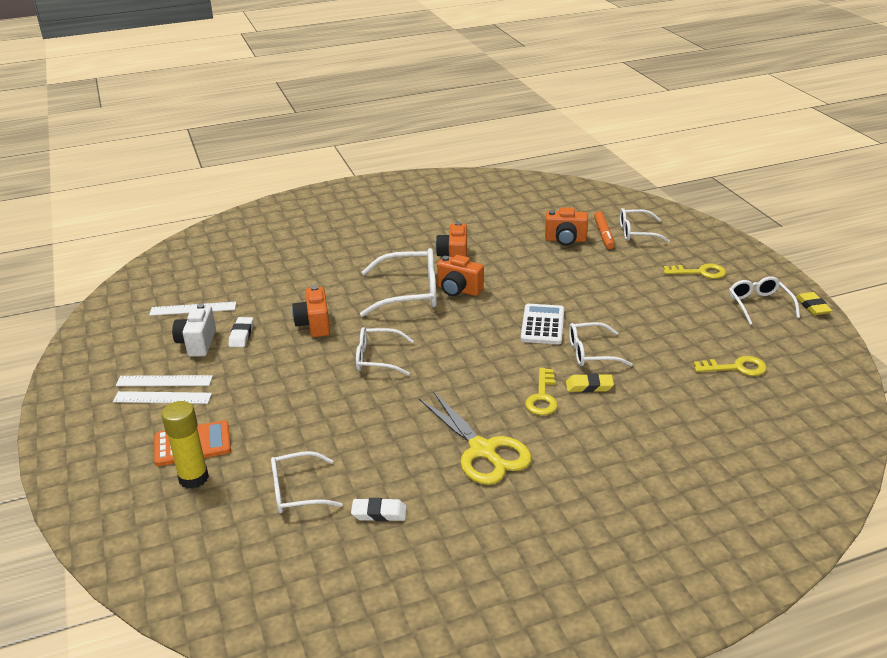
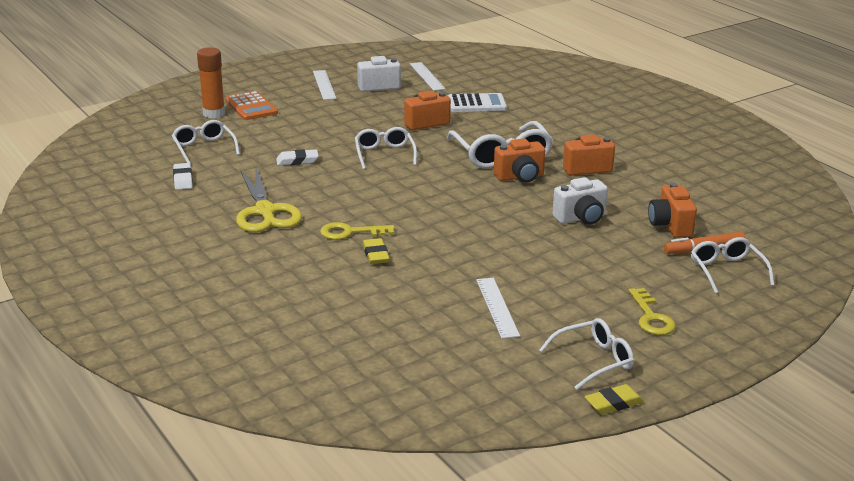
camera: 75 degrees right, 5 degrees down
(162, 397) = (303, 88): white ruler -> white ruler (497, 307)
(193, 478) = (214, 113): yellow glue stick -> orange glue stick
(241, 335) = (396, 99): white eraser -> white eraser (297, 161)
(458, 290) = (520, 177): orange camera -> orange camera turned 120 degrees counterclockwise
(482, 450) = (265, 211): yellow scissors -> yellow scissors turned 60 degrees counterclockwise
(542, 325) = (476, 224): white calculator -> white calculator (476, 104)
(544, 274) = (581, 218): none -> white camera
(592, 352) = (436, 253): white glasses -> none
(736, 368) = (442, 340): yellow key -> none

